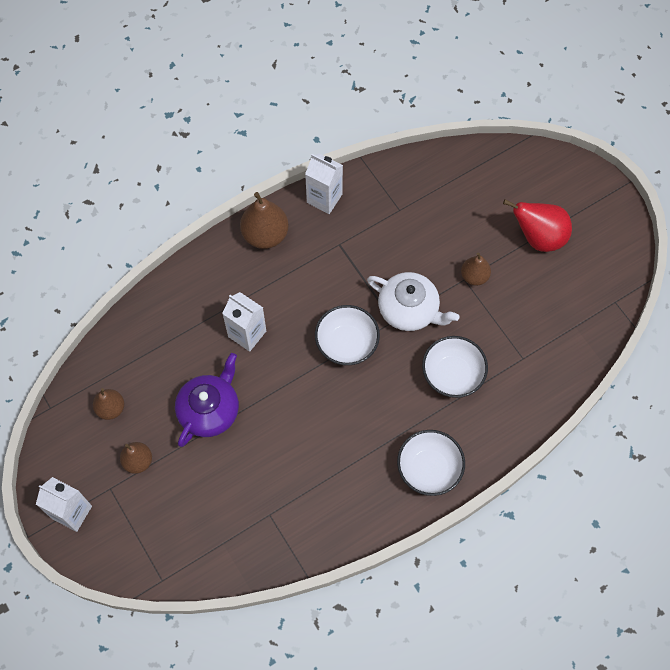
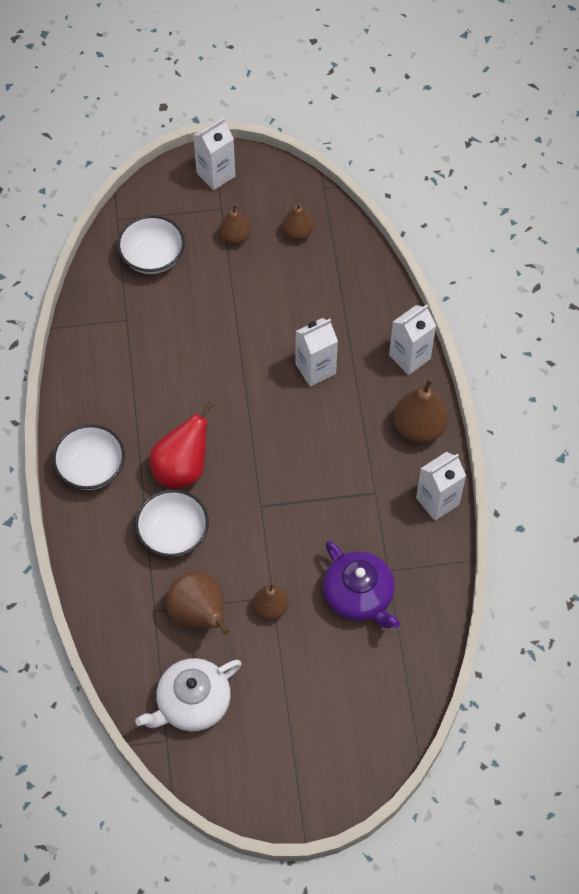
camera: 115 degrees right, 5 degrees down
(202, 267) = (409, 357): none -> white carton
(209, 410) = (253, 309): purple teapot -> purple teapot (359, 595)
(347, 343) = (258, 452): white bowl -> white bowl (152, 257)
(409, 309) = (265, 526): white teapot -> white teapot (192, 703)
(508, 323) = (199, 615): none -> brown pear
(538, 237) = (284, 699): red pear -> red pear (182, 469)

